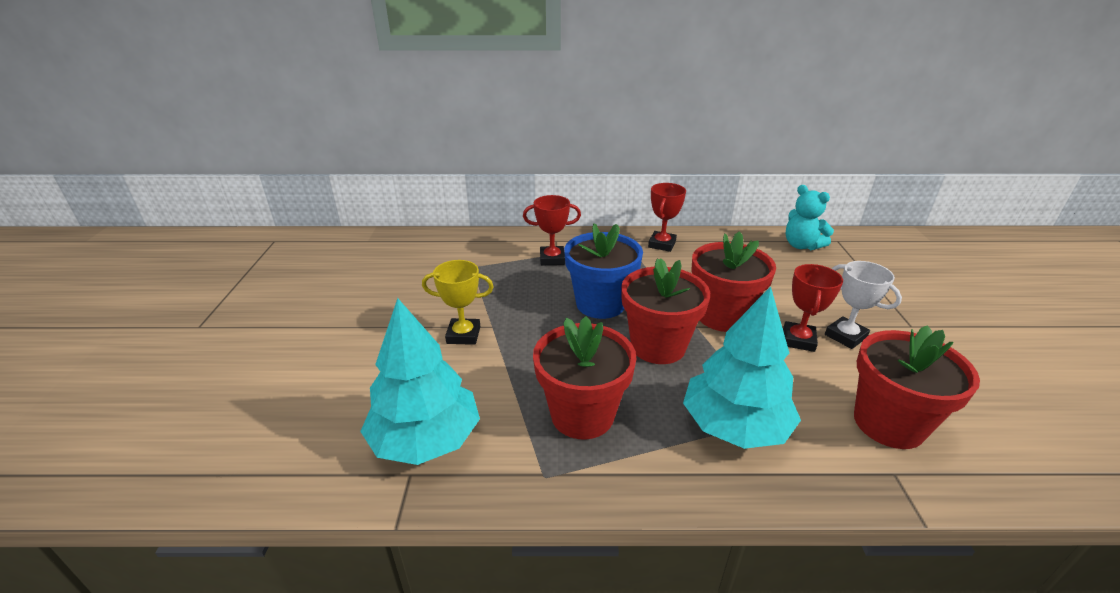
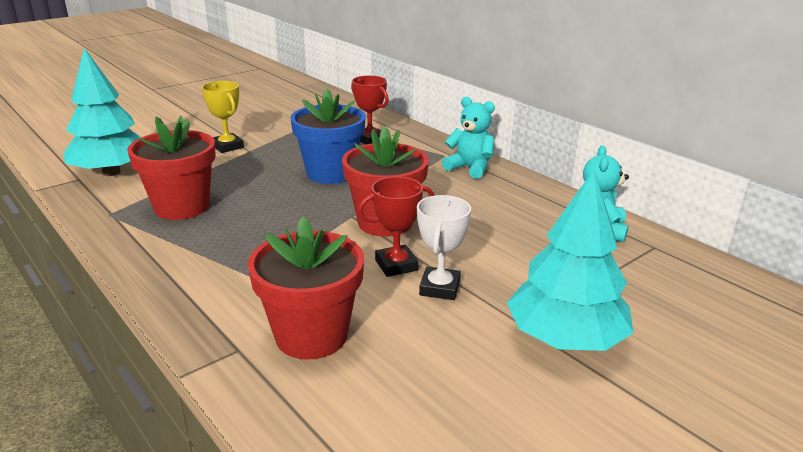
camera: 50 degrees right, 5 degrees down
(658, 346) = (300, 209): red flower pot -> none
(662, 244) = (470, 168): red trophy -> turquoise teddy bear
(734, 426) = (228, 264): turquoise tree -> turquoise tree (565, 338)

